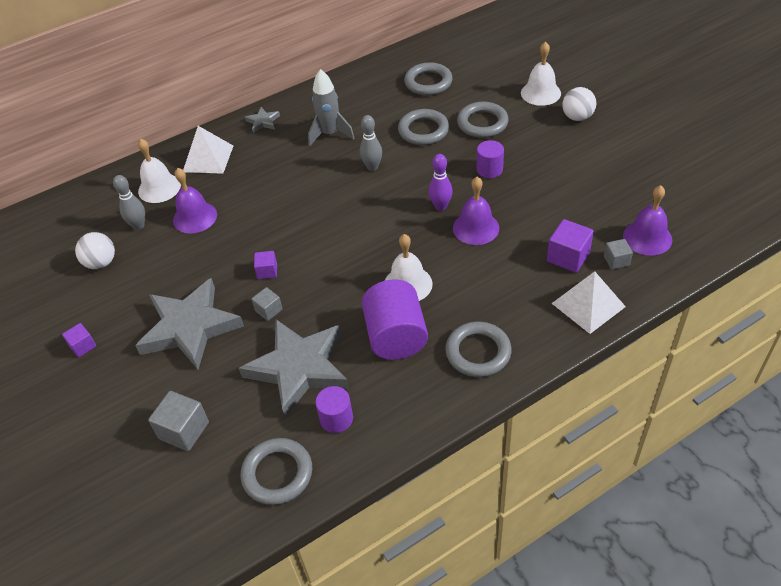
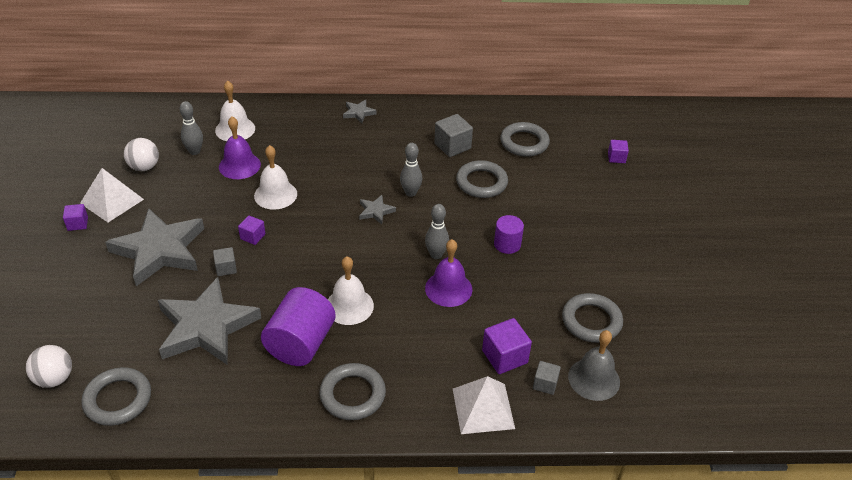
camera: 25 degrees right, 5 degrees down
(184, 430) = (86, 327): grey cube -> grey cube (452, 146)
(208, 158) = (290, 123): white pyramid -> white pyramid (112, 201)
(330, 134) = (402, 148): grey rocket -> none
(336, 418) = (197, 383): purple cylinder -> none
(357, 196) = (375, 211): none -> grey star
(440, 206) = (436, 255): purple bowling pin -> grey bowling pin
(482, 123) = (538, 201): grey ring -> grey ring (591, 321)
(511, 61) = (616, 158): none -> purple cube
(540, 93) = (617, 199): white bell -> white bell (275, 194)
(577, 117) = (631, 237): white ball -> white ball (54, 379)
(647, 237) = (594, 379): purple bell -> grey bell

